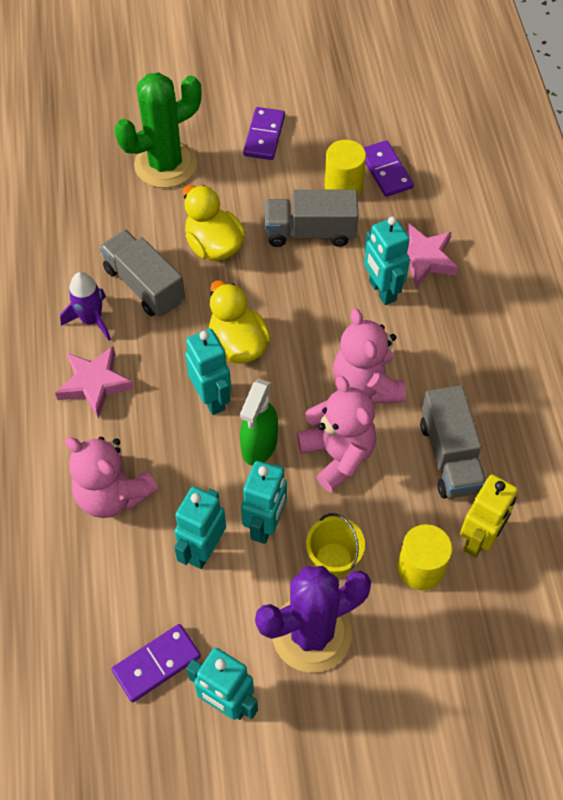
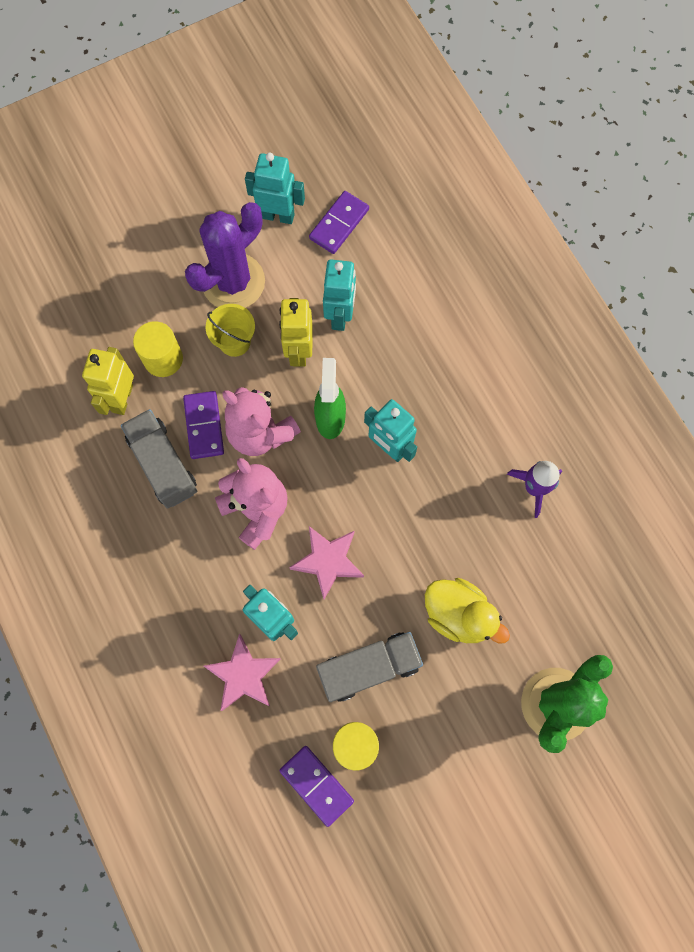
camera: 160 degrees right, 15 degrees up
(94, 384) = (498, 425): pink star -> pink star (328, 561)
(113, 495) = (432, 334): pink teddy bear -> none
(144, 285) = (504, 543): grey truck -> none
(237, 345) = (388, 509): yellow duck -> none
(264, 136) = (468, 788): purple domino -> purple domino (204, 426)
(265, 525) = (299, 351): turquoise robot -> yellow robot

